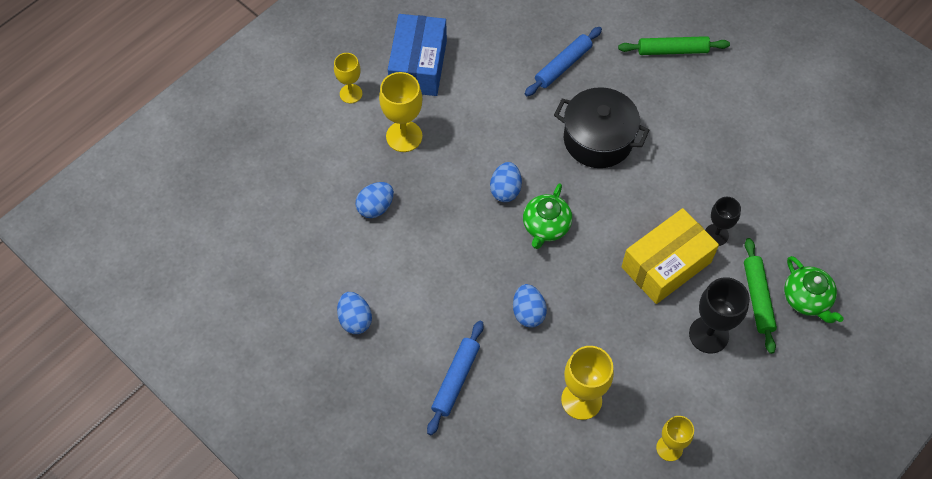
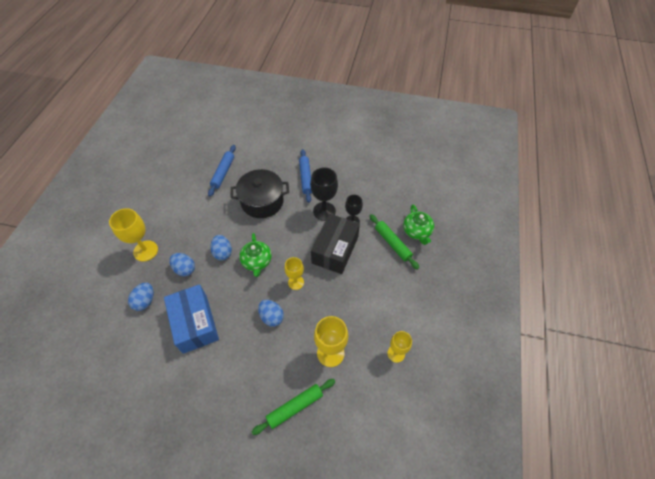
camera: 30 degrees left, 5 degrees down
(351, 93) = (100, 241): yellow goblet -> yellow goblet (296, 282)
(355, 319) = (161, 380): blue egg -> blue egg (185, 269)
(418, 65) = (137, 208): blue box -> blue box (195, 323)
(455, 379) = (247, 383): blue rolling pin -> blue rolling pin (305, 178)
(666, 264) = (335, 250): yellow box -> black box
(672, 50) = (278, 141): green rolling pin -> green rolling pin (295, 407)
(708, 334) = (379, 276): black goblet -> black goblet (324, 211)
(806, 299) = (417, 232): green teapot -> green teapot turned 45 degrees clockwise

